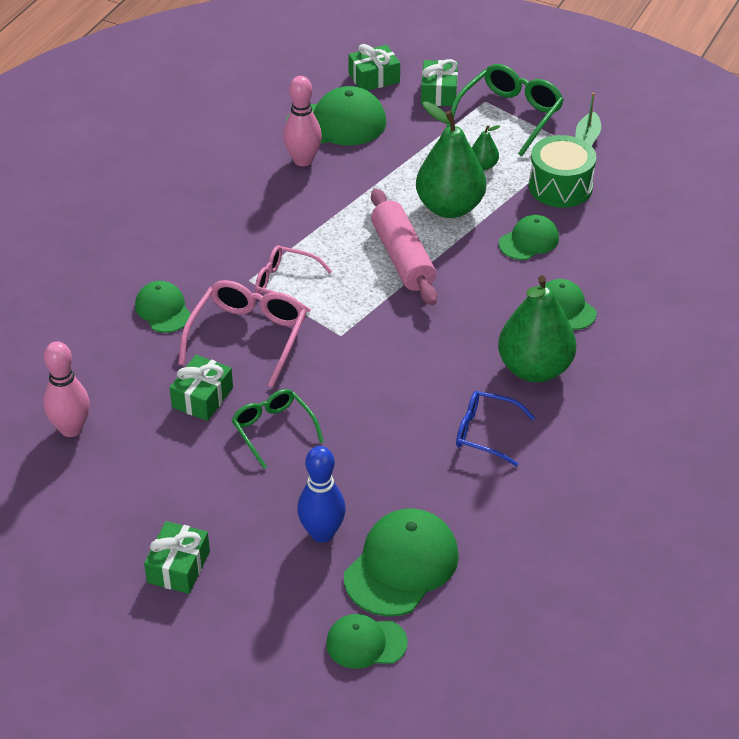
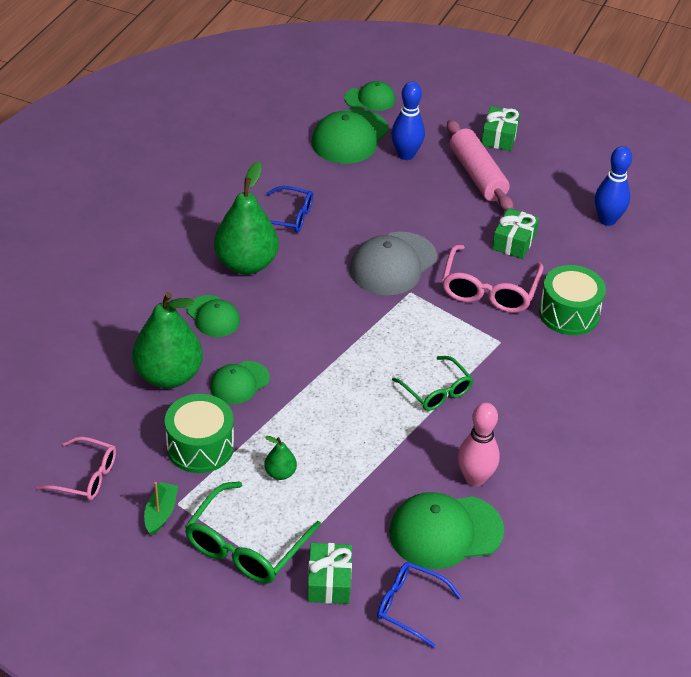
camera: 175 degrees right, 0 degrees up
(71, 429) = (607, 220): pink bowling pin -> blue bowling pin
(163, 310) = (569, 313): green cap -> green drum
(273, 430) = (453, 219): green glasses -> green glasses (436, 391)
(285, 284) = (466, 338): pink glasses -> pink glasses (86, 476)
(357, 368) = (393, 264): none -> grey cap
(374, 78) = (409, 606): green gift -> blue glasses
(403, 257) = (361, 364): pink rolling pin -> pink rolling pin (477, 175)
(450, 207) = (316, 420): green pear -> green pear (168, 376)

